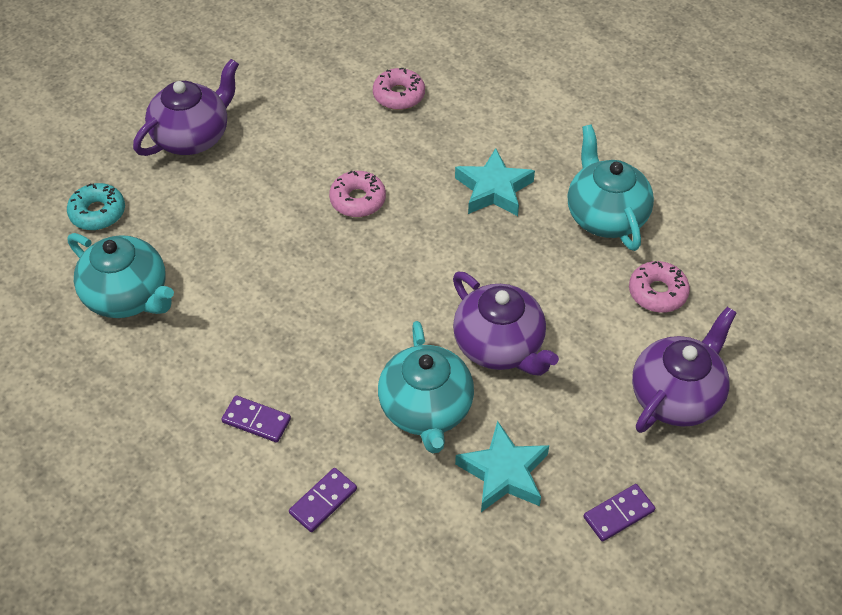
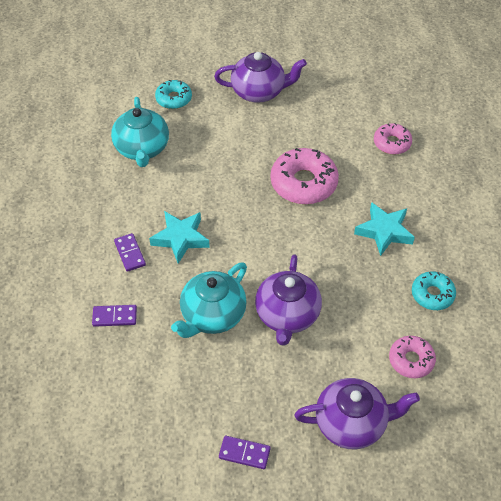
camera: 45 degrees right, 0 degrees up
(358, 200) = (303, 183): pink donut -> pink donut, size x1.70
(504, 473) = (212, 380): turquoise star -> turquoise star (181, 238)
(605, 215) = (432, 294): turquoise teapot -> turquoise donut

